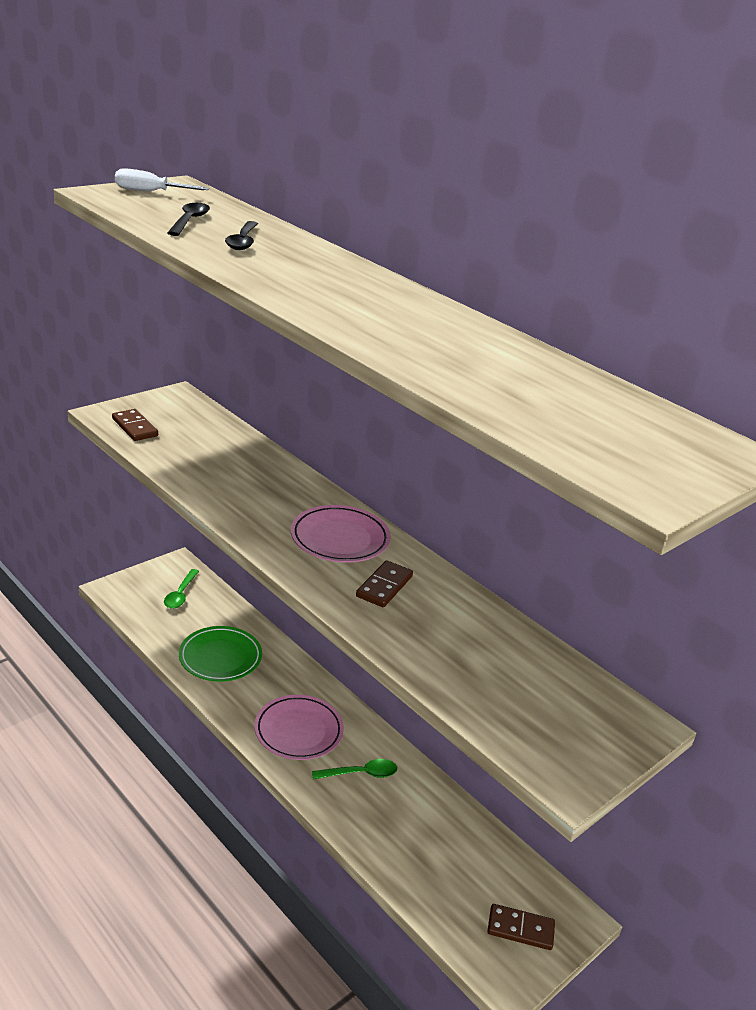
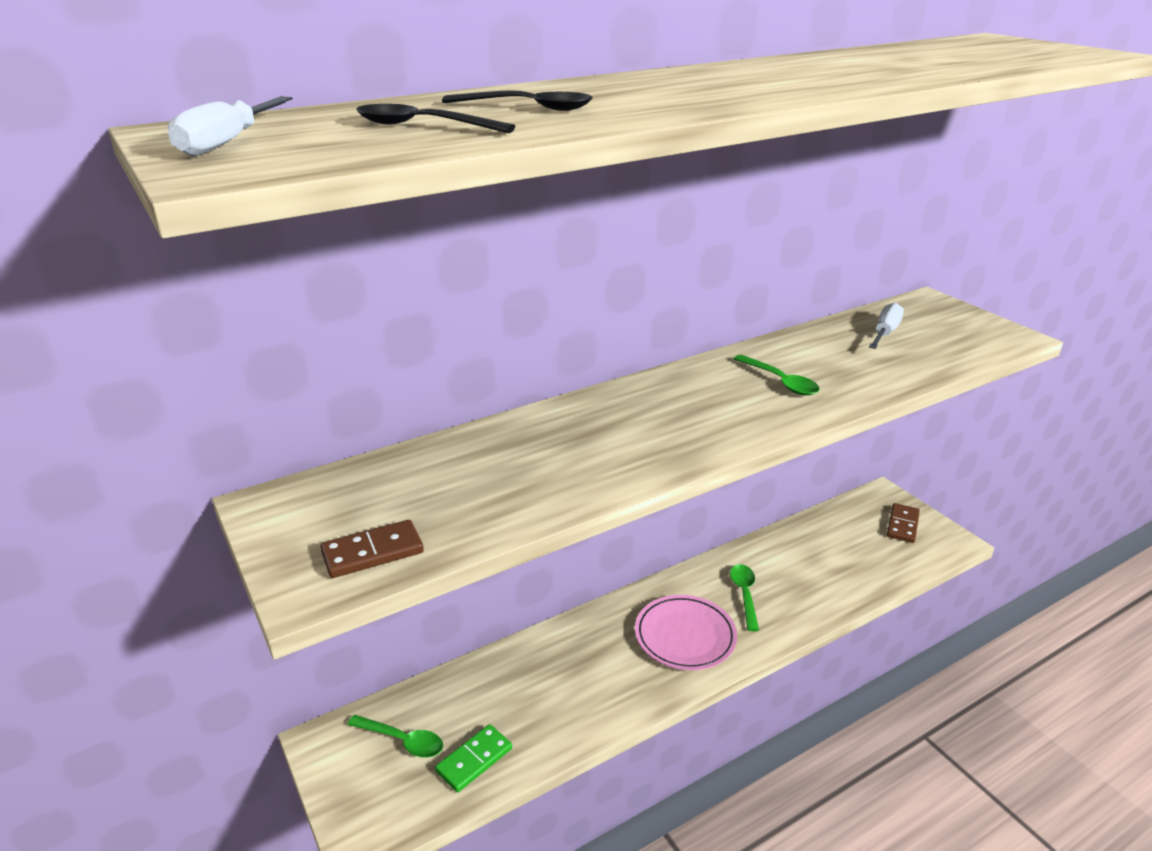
camera: 75 degrees left, 0 degrees up
(166, 626) = (474, 760): none -> green domino
(220, 657) = (551, 700): green plate -> none
(340, 539) = (693, 398): pink plate -> none
(384, 586) = (780, 382): brown domino -> green spoon
(525, 669) = (885, 332): none -> white screwdriver

